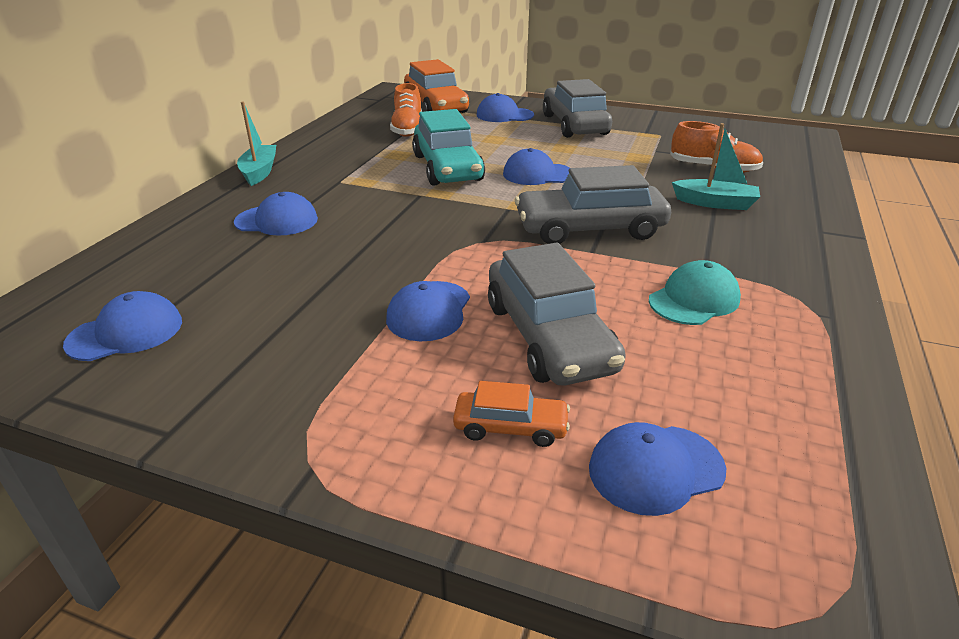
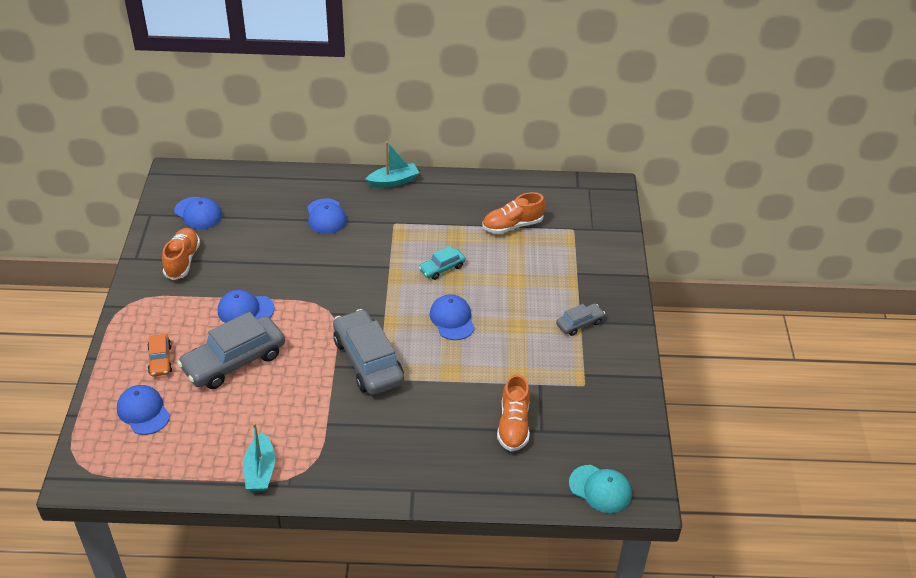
camera: 70 degrees right, 10 degrees up
(241, 366) = (182, 261): none -> orange shoe
(435, 106) = (580, 225): orange car -> none
(447, 168) = (442, 268): turquoise car -> turquoise car, size x0.50
(504, 115) = (580, 274): blue cap -> none
(574, 125) = (579, 323): grey car -> grey car, size x0.50
(694, 299) = (290, 419): turquoise cap -> turquoise cap (600, 489)
(715, 203) = (439, 427): turquoise boat -> turquoise boat (260, 471)

